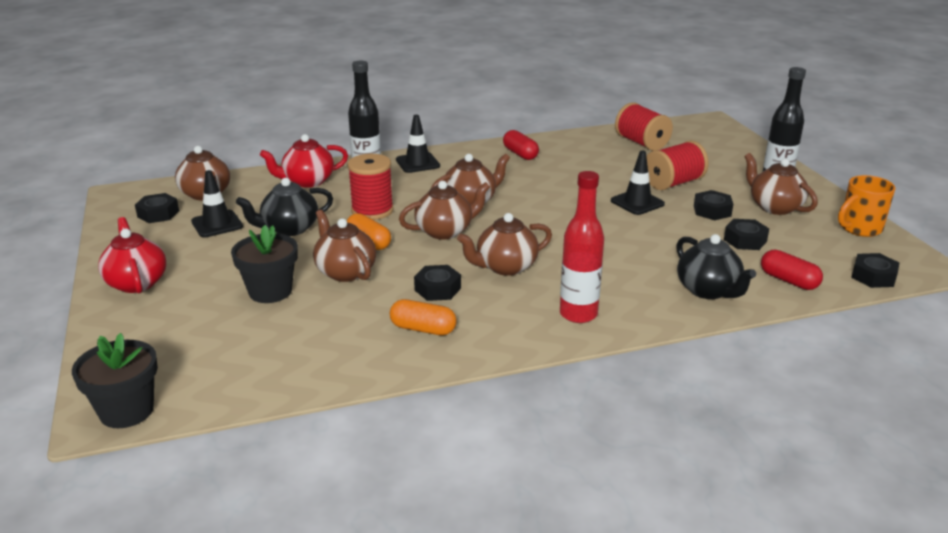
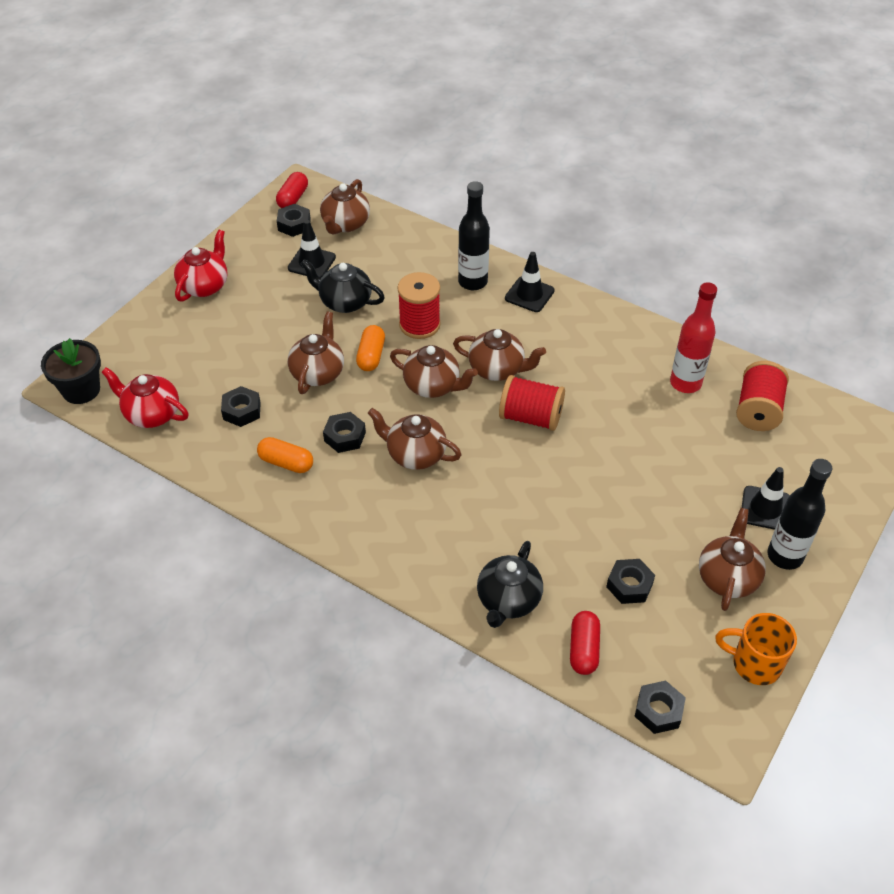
camera: 50 degrees right, 20 degrees up
(270, 291) = (256, 355): black flower pot -> none
(308, 181) = (424, 258): red teapot -> red teapot (152, 414)
(423, 329) = (286, 463): orange capsule -> orange capsule turned 45 degrees counterclockwise
(520, 154) = (626, 344): red capsule -> red capsule (293, 198)
(578, 314) = (389, 537): red bottle -> red bottle (685, 383)
(637, 202) = (620, 474): black traffic cone -> black traffic cone (765, 508)
(673, 183) = (692, 479): red spool -> red spool (530, 417)
(712, 211) = (664, 534): black nut -> black nut (242, 411)

